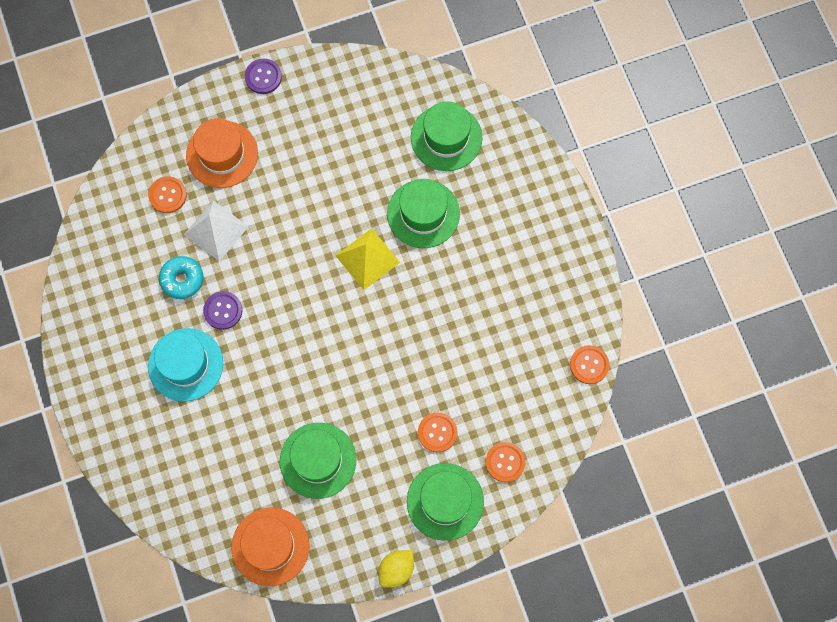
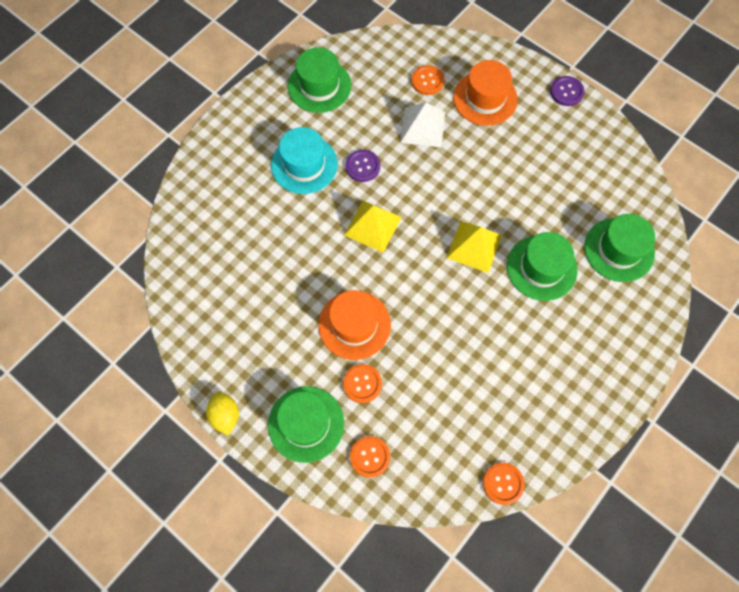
camera: 60 degrees right, 5 degrees down
(182, 279) = (369, 126): turquoise donut -> none
(270, 546) = (193, 305): orange hat -> orange hat (354, 325)
(291, 337) = (372, 226): none -> yellow pyramid
(318, 460) = (283, 301): green hat -> green hat (319, 86)
(396, 569) = (225, 415): yellow lemon -> yellow lemon turned 60 degrees clockwise

